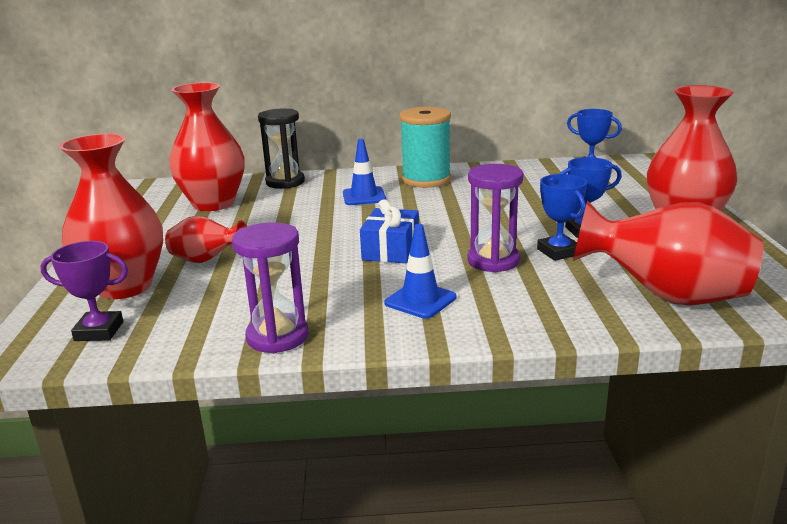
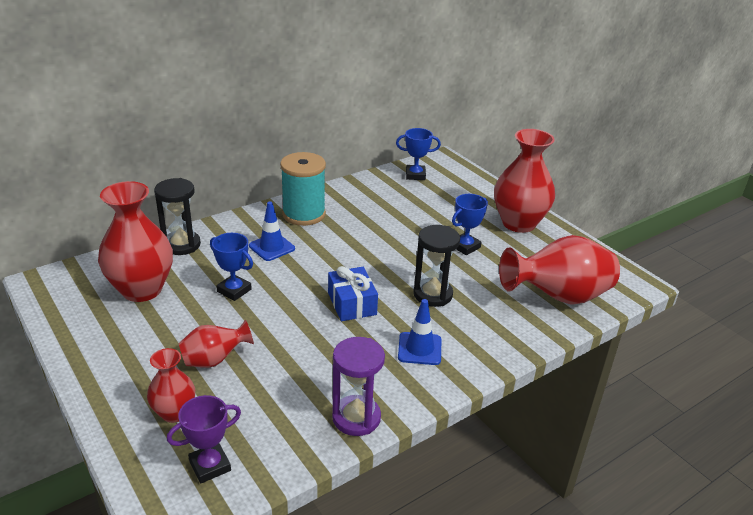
camera: 35 degrees left, 10 degrees up
(124, 287) = (174, 413): red vase -> red vase, size x0.54
(493, 261) = (433, 294): purple hourglass -> black hourglass
(558, 252) = (466, 273): blue trophy -> blue trophy (234, 290)

